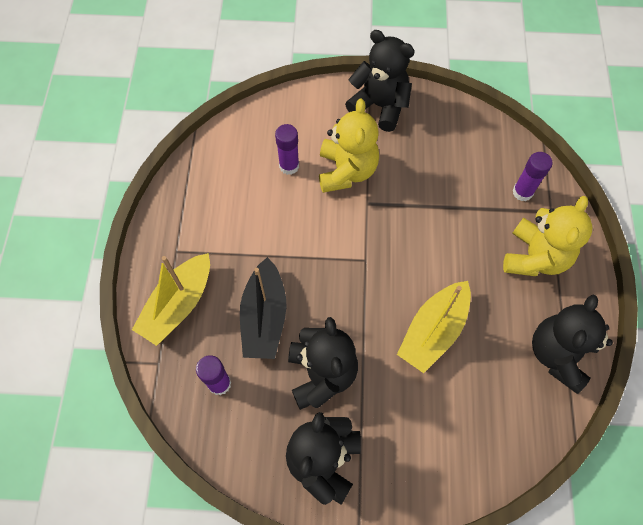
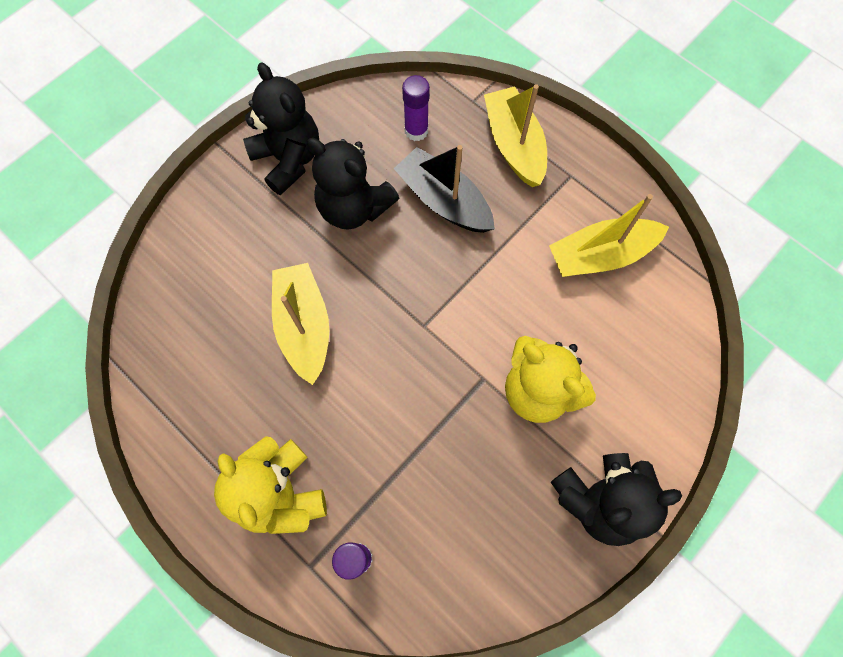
camera: 130 degrees right, 5 degrees up
(226, 195) = (601, 255): none -> yellow boat
(289, 166) = (590, 338): purple glue stick -> none
(558, 354) = (180, 416): black teddy bear -> none

